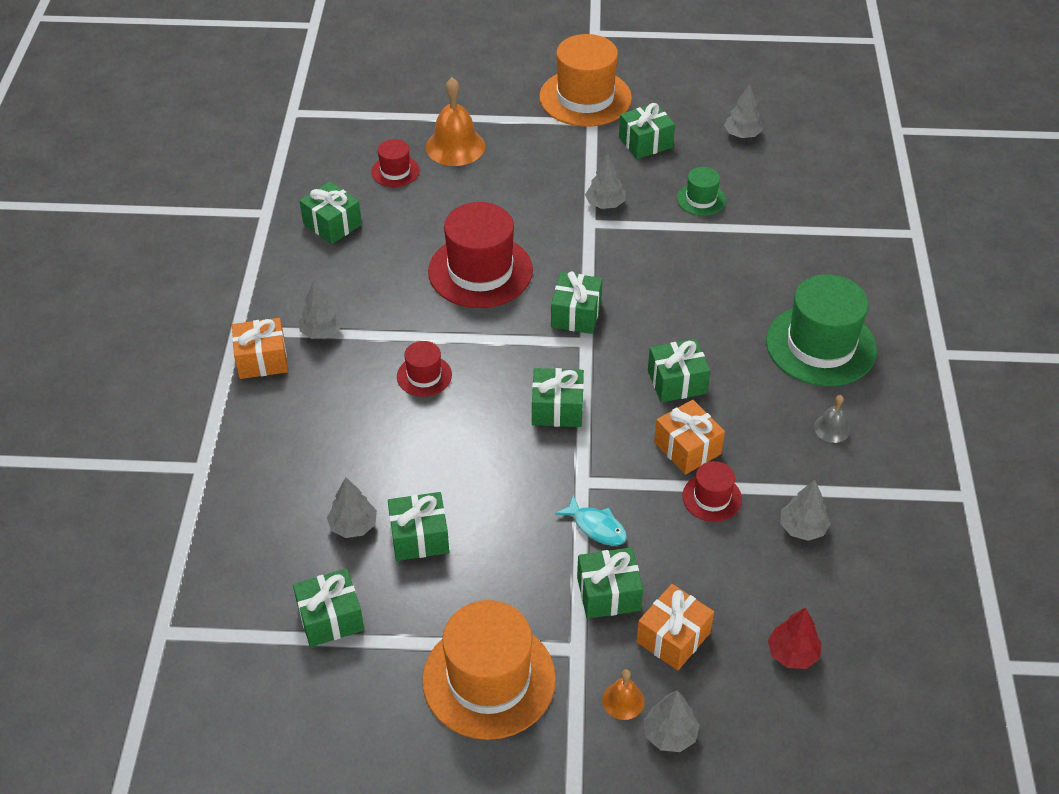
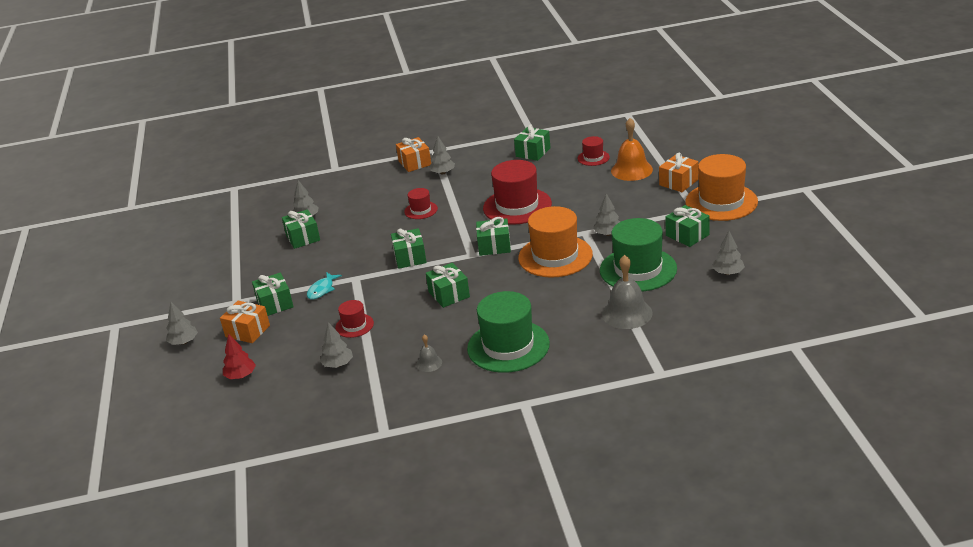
camera: 80 degrees right, 15 degrees down
(330, 618) = (247, 227): green gift -> none
(489, 679) = (215, 279): orange hat -> orange hat (555, 256)
(623, 700) = (204, 323): orange bell -> none
(687, 448) = (393, 309): orange gift -> orange gift (678, 182)
(701, 199) = (638, 269): green hat -> green hat, size x2.03
(790, 230) = (627, 313): none -> grey bell

